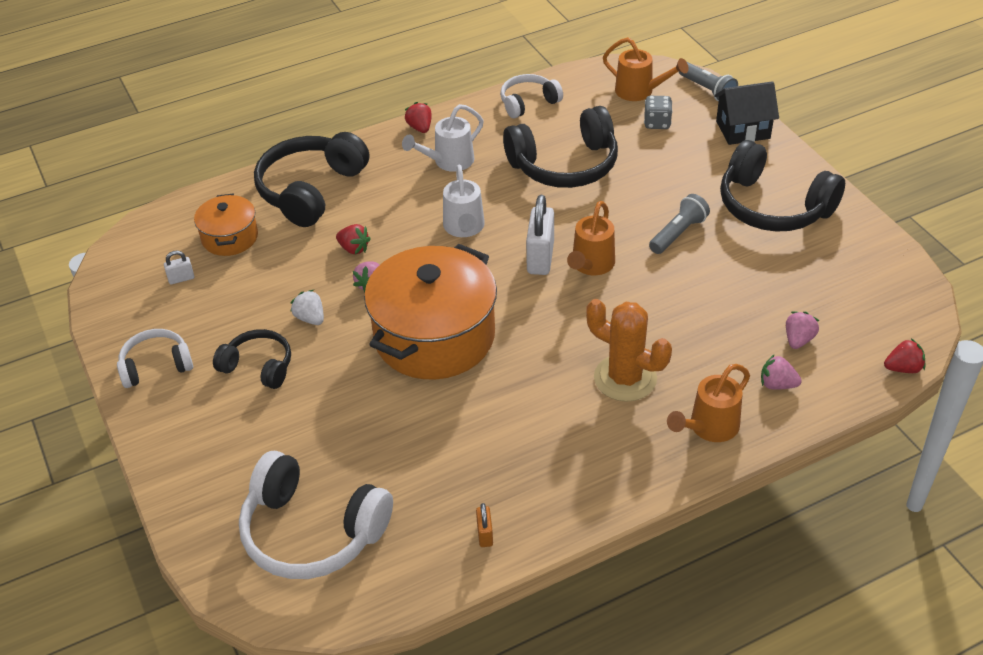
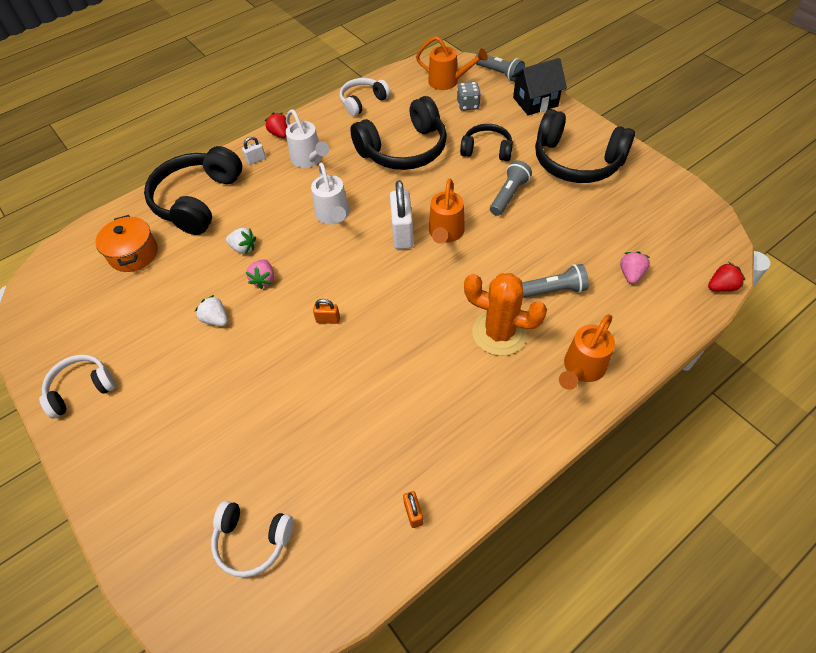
camera: 10 degrees left, 10 degrees up
(181, 279) = (95, 299): white padlock -> white padlock (256, 160)
(258, 367) = (176, 375): black headphones -> black headphones (486, 150)
(312, 531) = (252, 540): white headphones -> white headphones, size x0.57
(354, 249) = (243, 248): red strawberry -> white strawberry
(434, 336) = (328, 320): orange pot -> orange padlock
(449, 161) = (309, 159): white watering can -> white watering can turned 75 degrees counterclockwise
(700, 343) = (553, 290): none -> grey flashlight
(777, 384) = (626, 318): pink strawberry -> none

